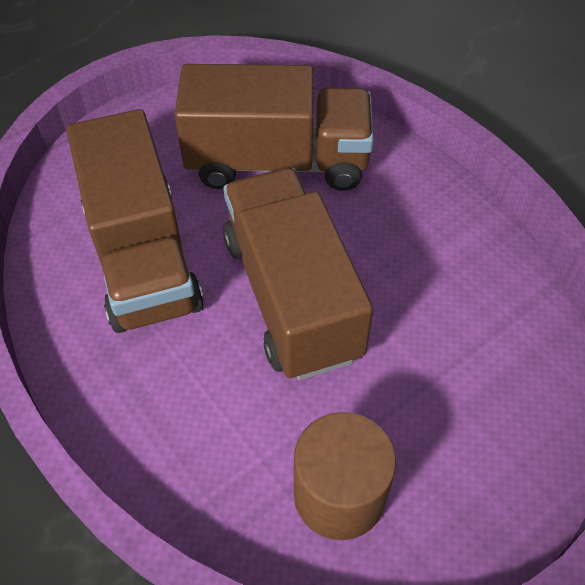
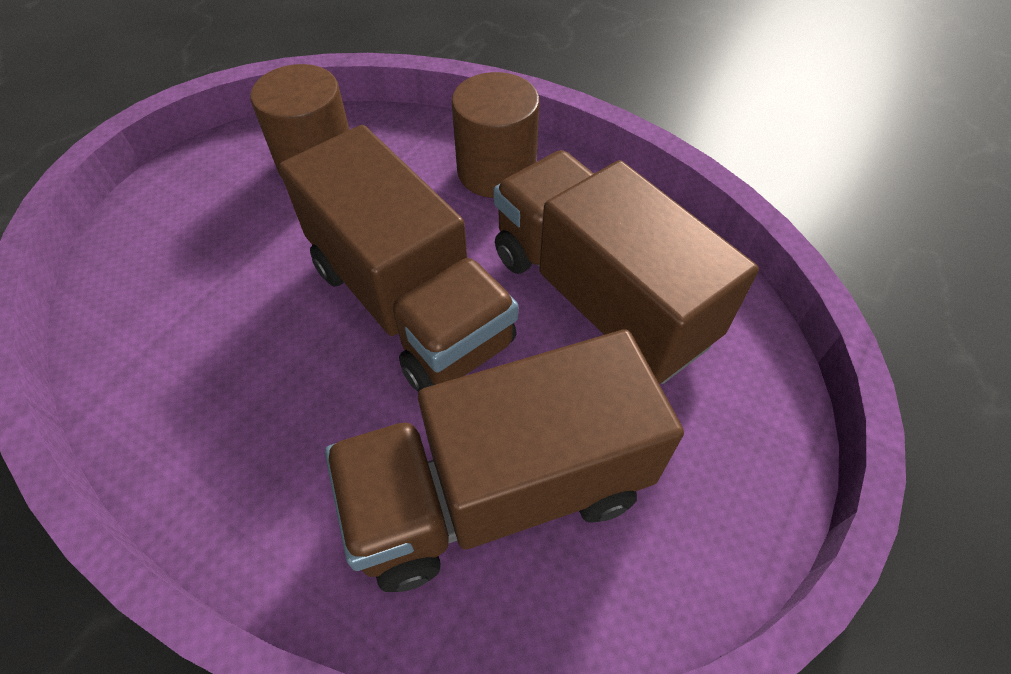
camera: 160 degrees right, 0 degrees up
(154, 415) = (496, 171): none -> brown cylinder

